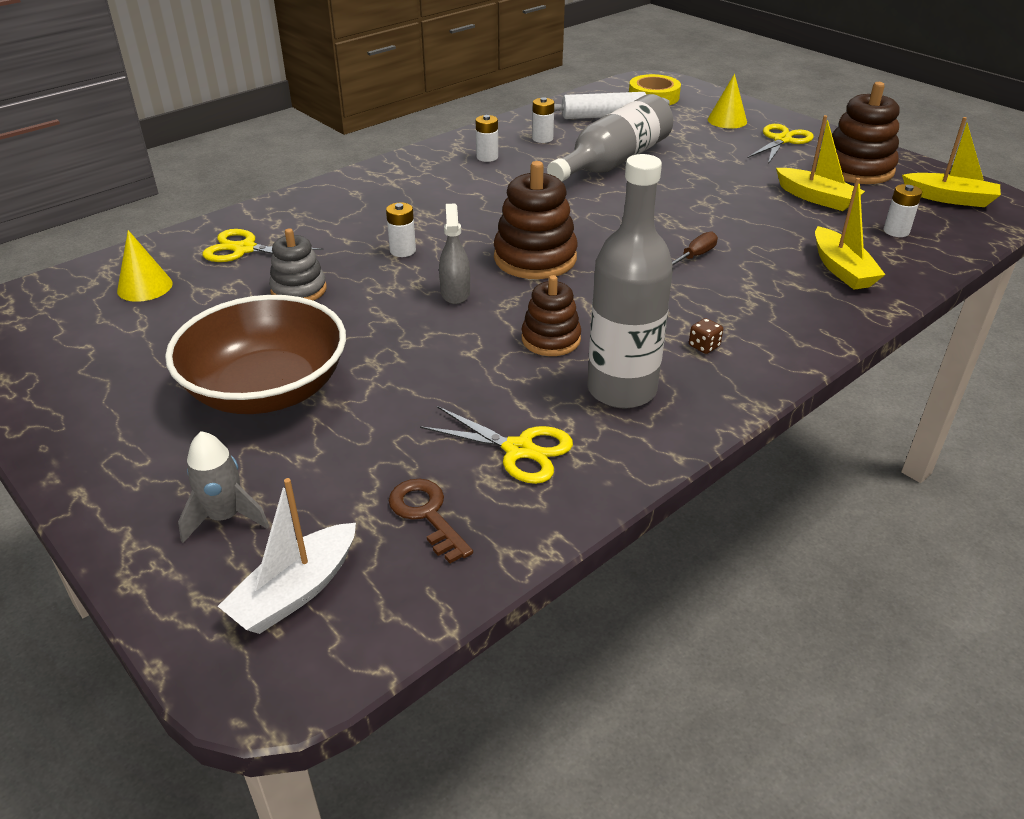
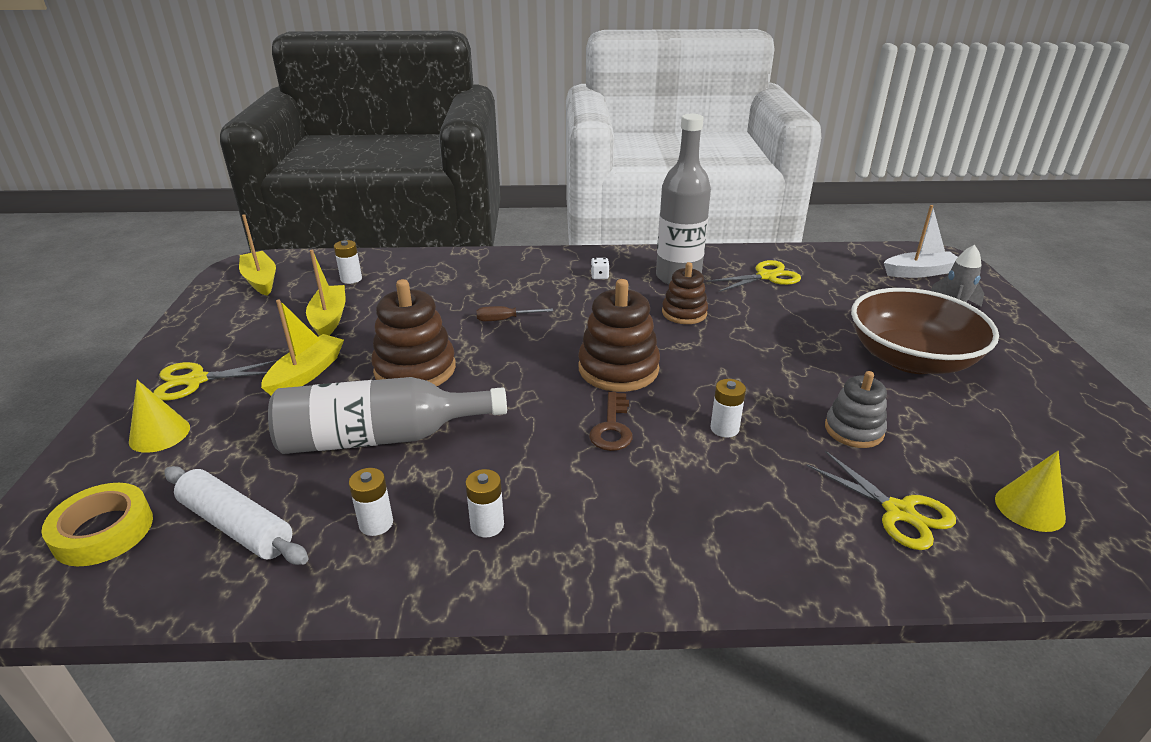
camera: 140 degrees left, 5 degrees down
(426, 515) = (838, 273): brown key -> brown key (612, 427)
(455, 293) = (716, 368): grey spray bottle -> none
(519, 450) = (766, 276): yellow scissors -> yellow scissors turned 90 degrees clockwise
(704, 346) = (599, 276): brown dice -> white dice
(841, 269) = (439, 276): yellow boat -> yellow boat (306, 374)
(857, 169) = (237, 325): brown stacking toy -> brown stacking toy (415, 369)

